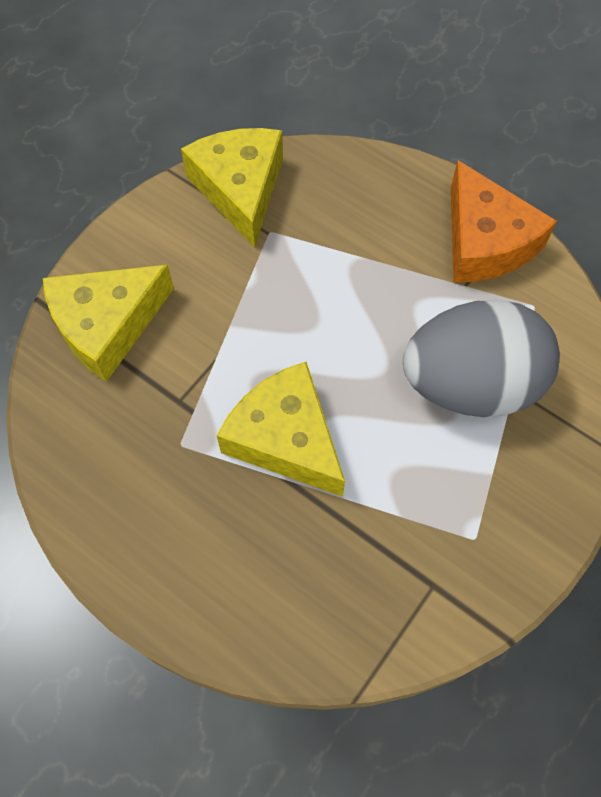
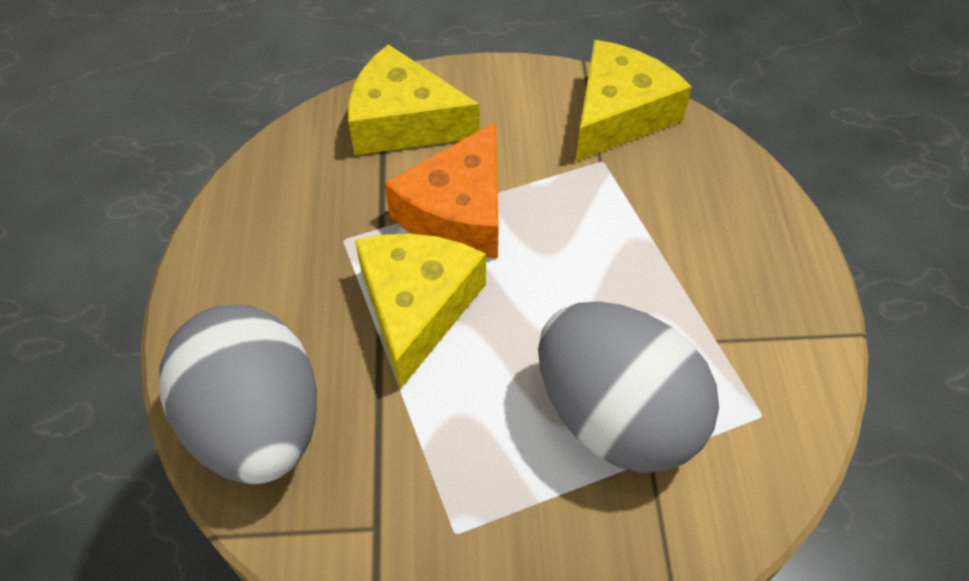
camera: 50 degrees right, 10 degrees down
(291, 611) = (257, 424): none -> grey egg
(485, 241) = (783, 324): orange cheese -> orange cheese (458, 212)

